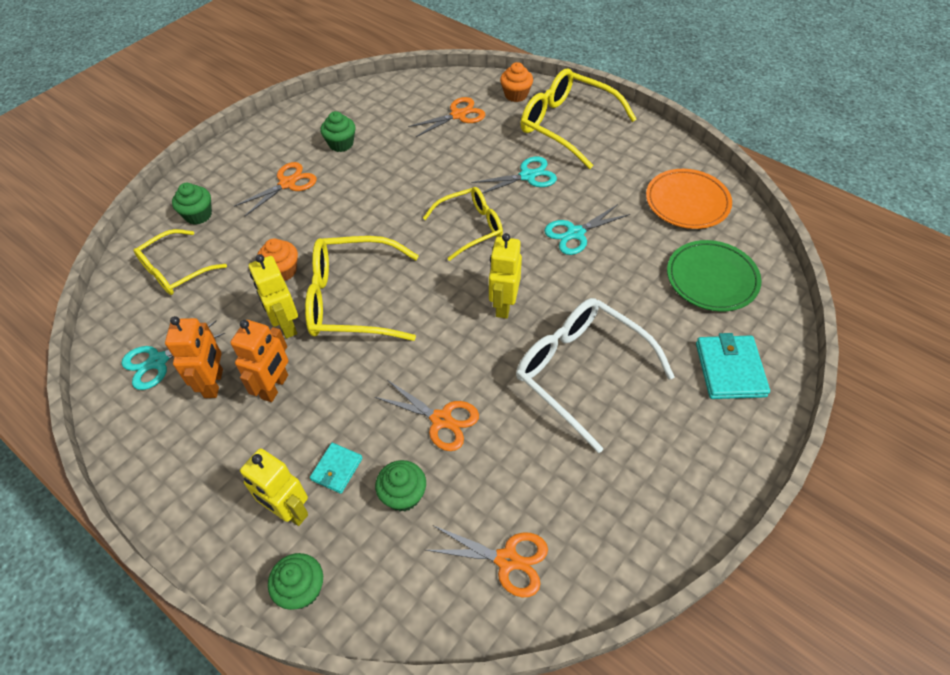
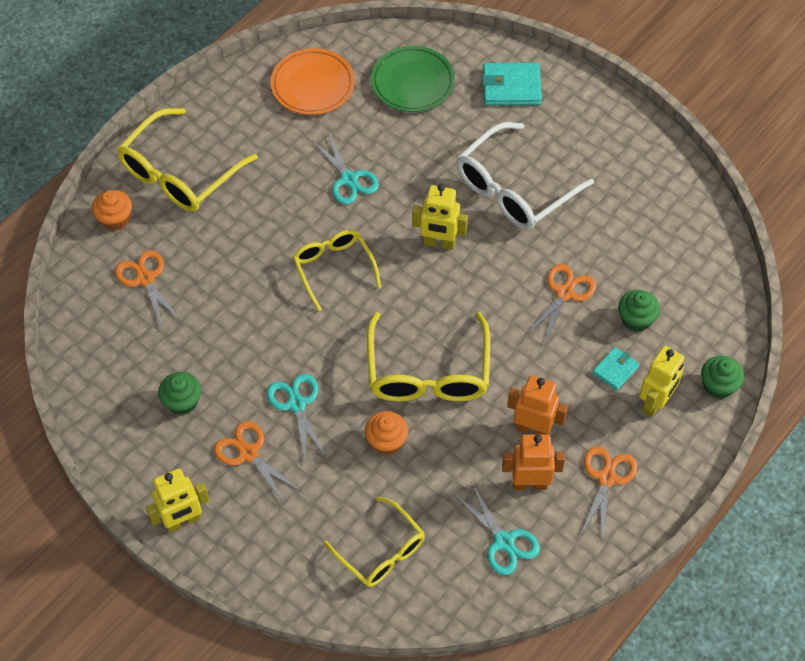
camera: 90 degrees left, 5 degrees up
(198, 215) = (294, 544): green cupcake -> none
(286, 325) = (459, 429): yellow robot -> yellow robot (183, 521)
(337, 469) = (615, 370): turquoise wallet -> turquoise wallet turned 75 degrees counterclockwise
(507, 560) = (684, 249): orange scissors -> orange scissors (606, 478)
(527, 176) = (260, 215): turquoise scissors -> turquoise scissors (296, 404)

